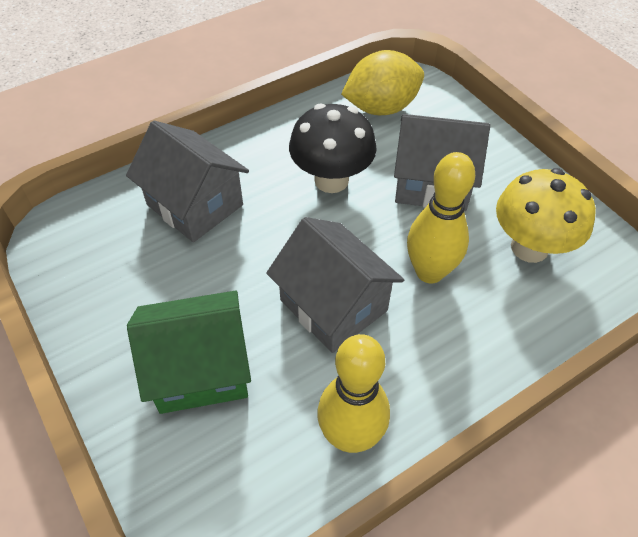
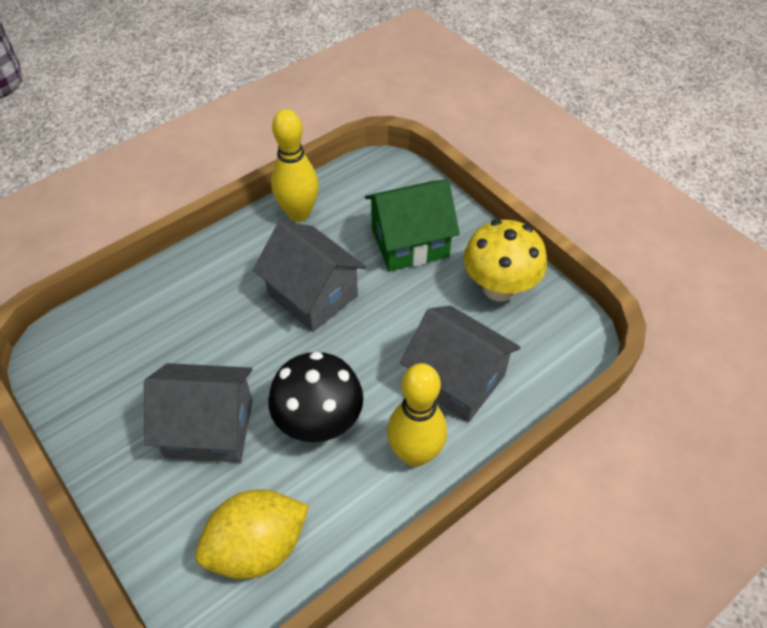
camera: 175 degrees right, 0 degrees up
(429, 272) = (227, 330): yellow bowling pin -> yellow bowling pin (415, 453)
(529, 247) = (128, 361): yellow mushroom -> yellow mushroom (499, 288)

